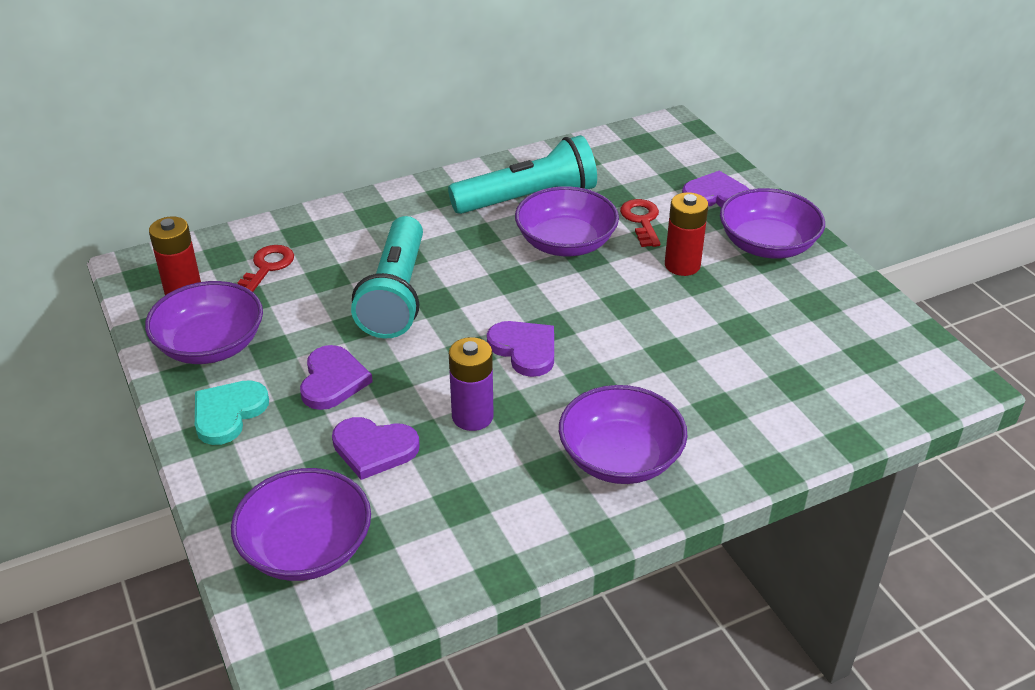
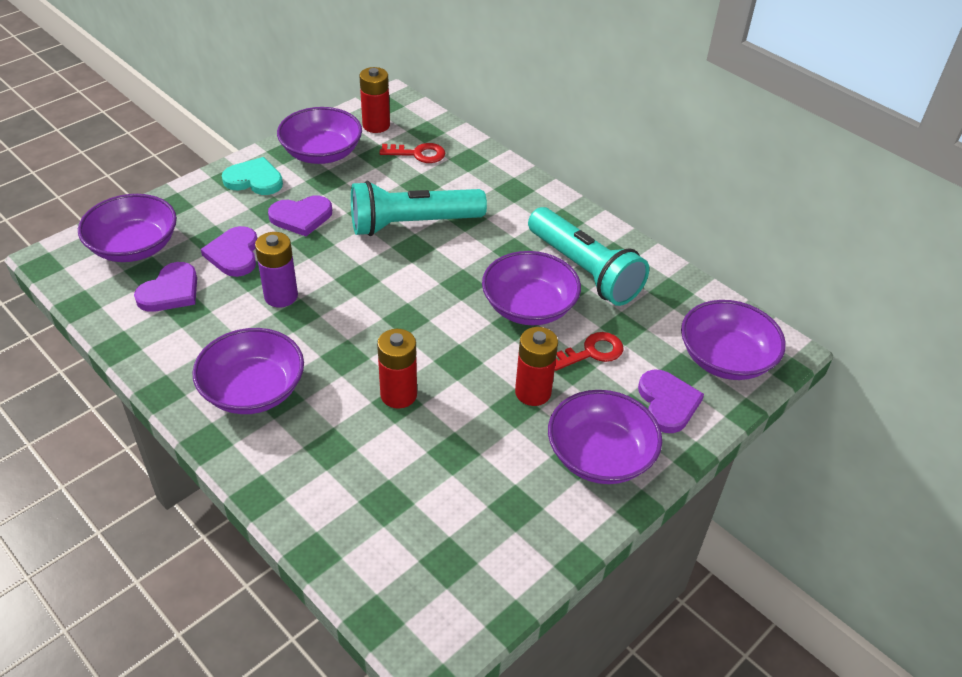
camera: 70 degrees right, 5 degrees up
(524, 349) = (370, 309): purple heart -> purple heart (170, 291)
(660, 350) = (398, 395): none -> red battery
(673, 153) = (725, 358): none -> purple bowl

